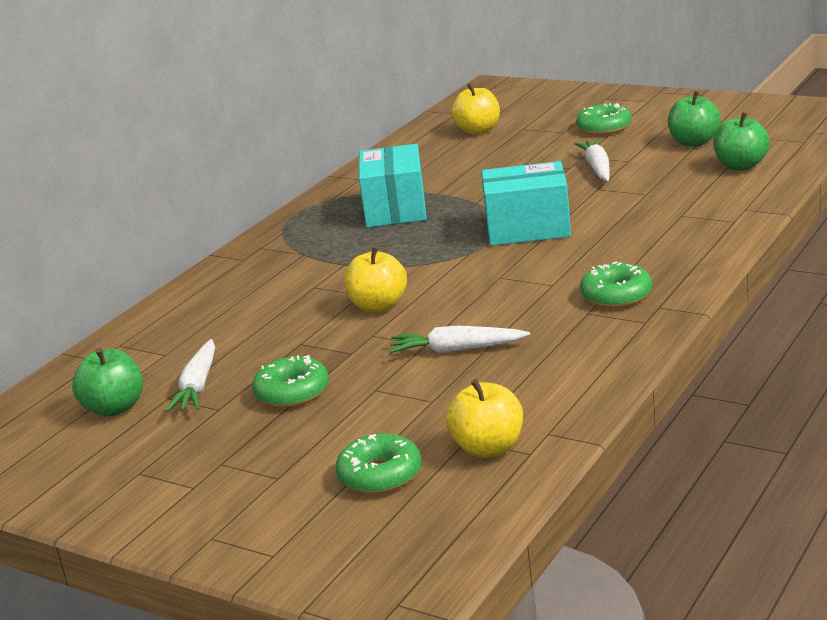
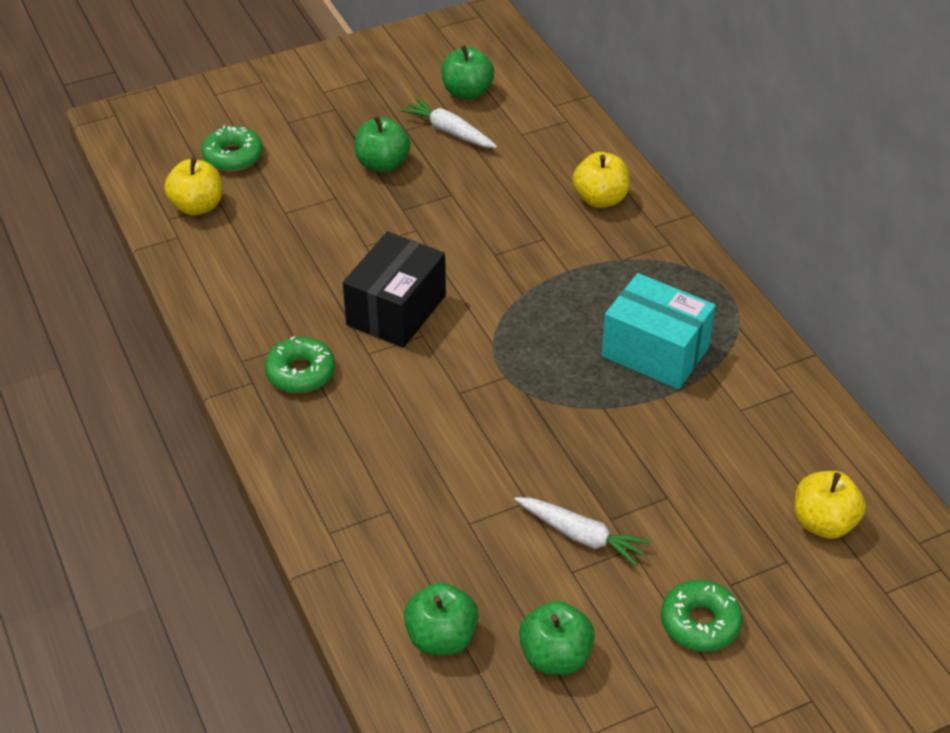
camera: 120 degrees right, 20 degrees up
(292, 392) = (382, 164): green donut -> green apple
(378, 306) = (459, 252): yellow apple -> yellow apple (600, 199)
(456, 350) = (336, 254): white carrot -> none
(487, 297) = (396, 310): none -> black box
(528, 228) = (495, 402): turquoise box -> none

